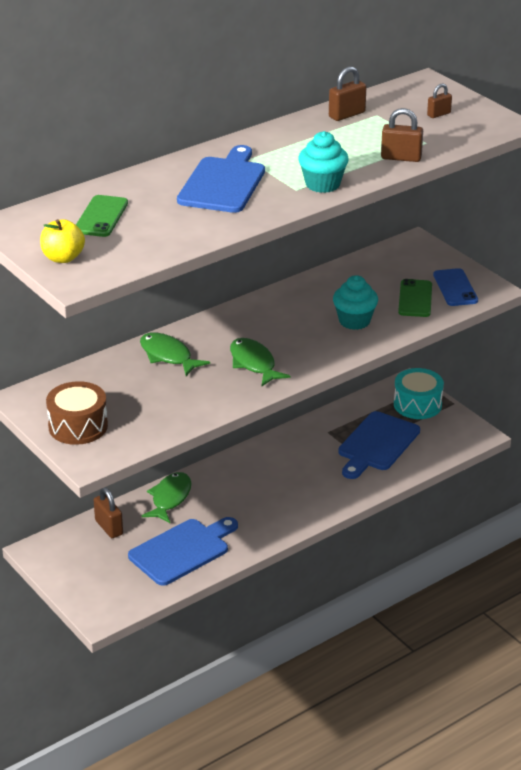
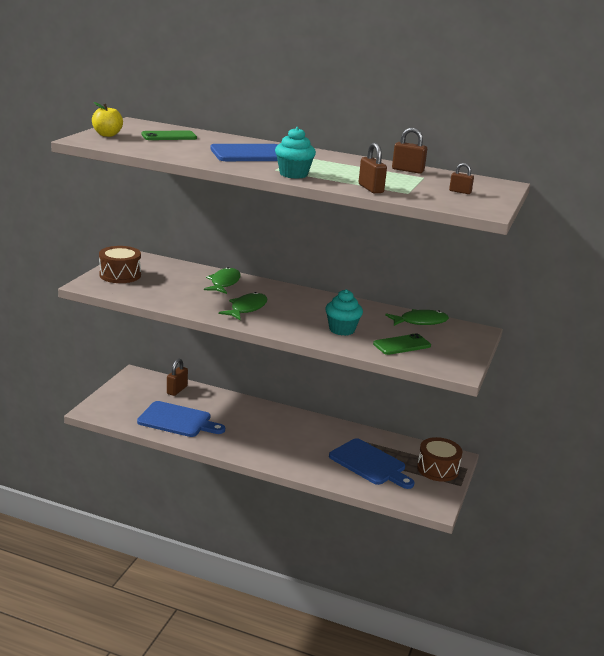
camera: 55 degrees right, 10 degrees down
(170, 498) = (225, 402): green fish -> green fish (420, 322)
(376, 444) = (370, 464): blue cutting board -> blue cutting board turned 135 degrees counterclockwise
(417, 404) = (437, 469): turquoise drum -> brown drum
(455, 288) = (439, 357): blue phone -> none

